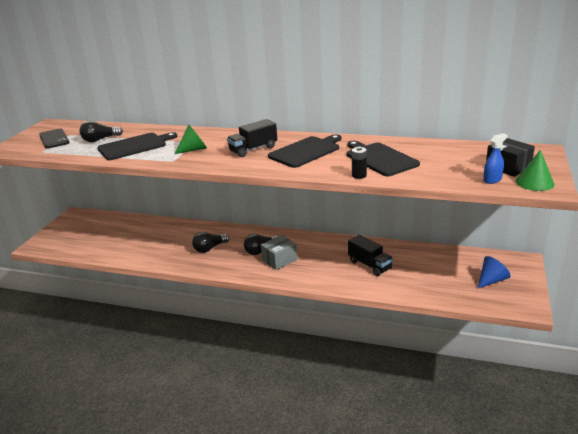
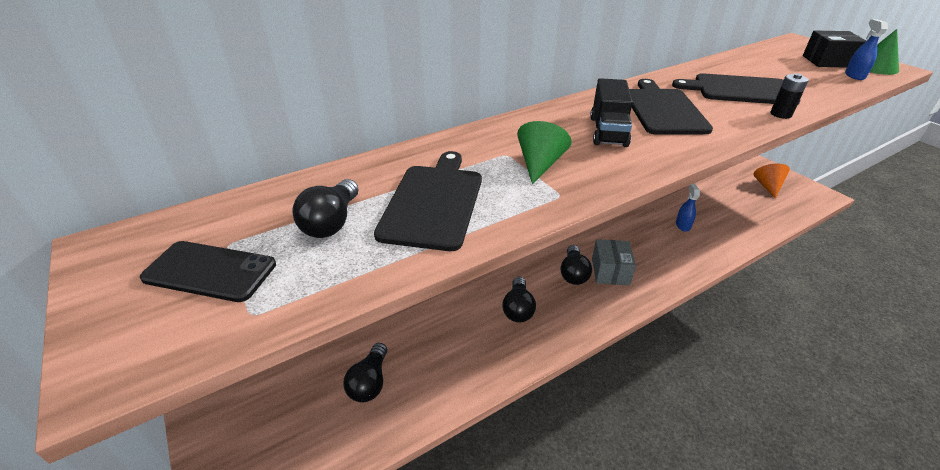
camera: 50 degrees left, 10 degrees up
(119, 239) = (370, 382): none -> black light bulb
(370, 265) = (682, 225): black truck -> blue spray bottle
(491, 280) = (767, 186): blue cone -> orange cone

